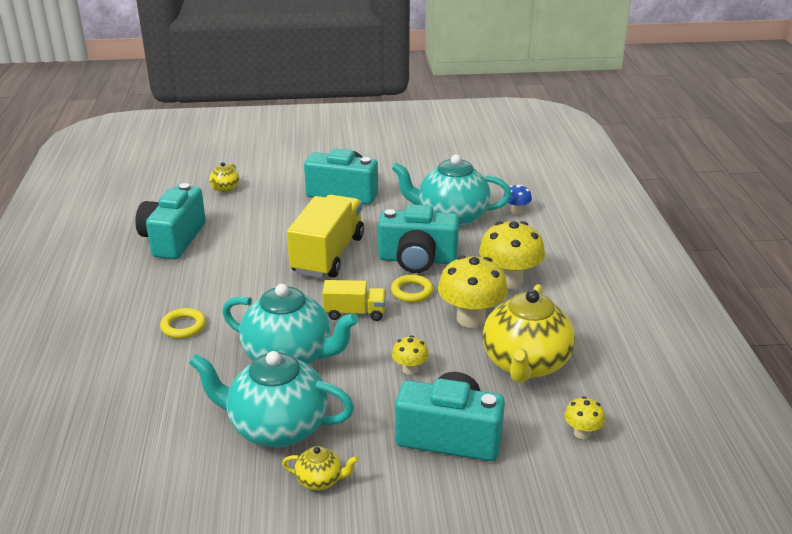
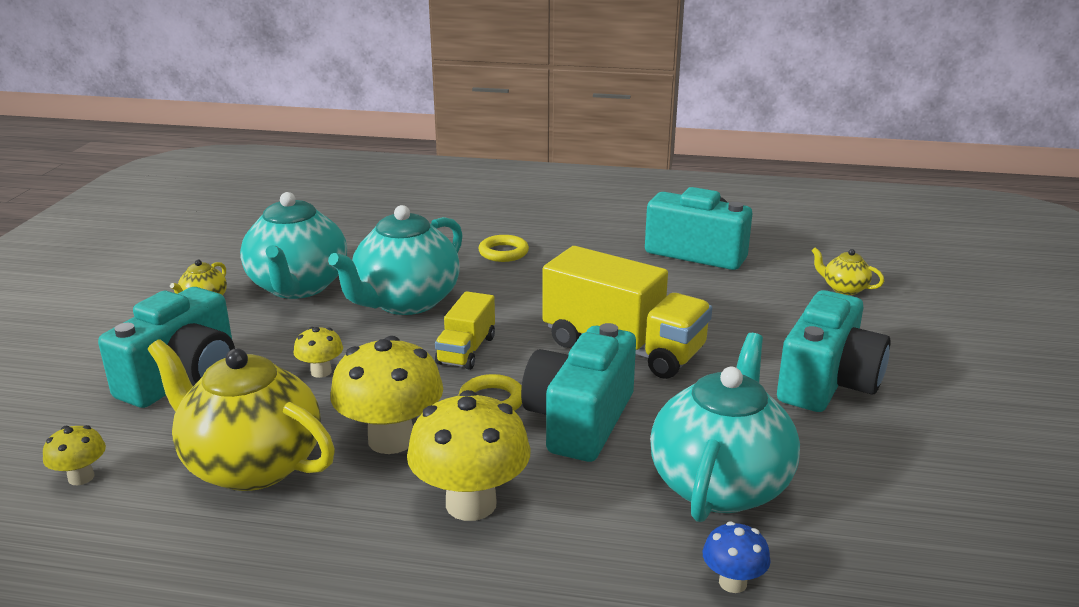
camera: 105 degrees right, 5 degrees down
(276, 427) = (298, 287): turquoise teapot -> turquoise teapot turned 150 degrees clockwise

